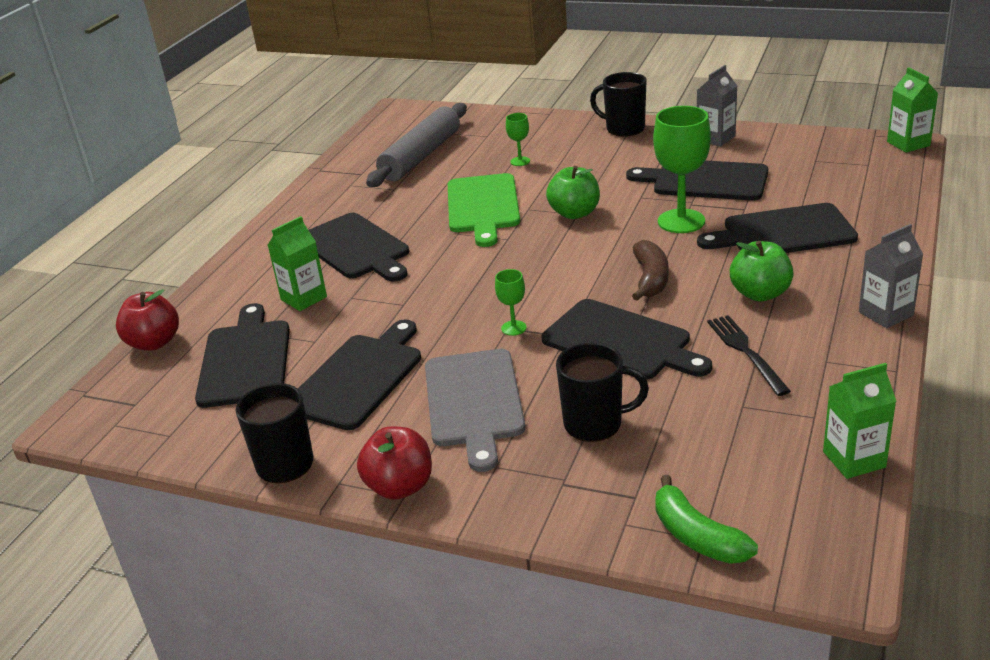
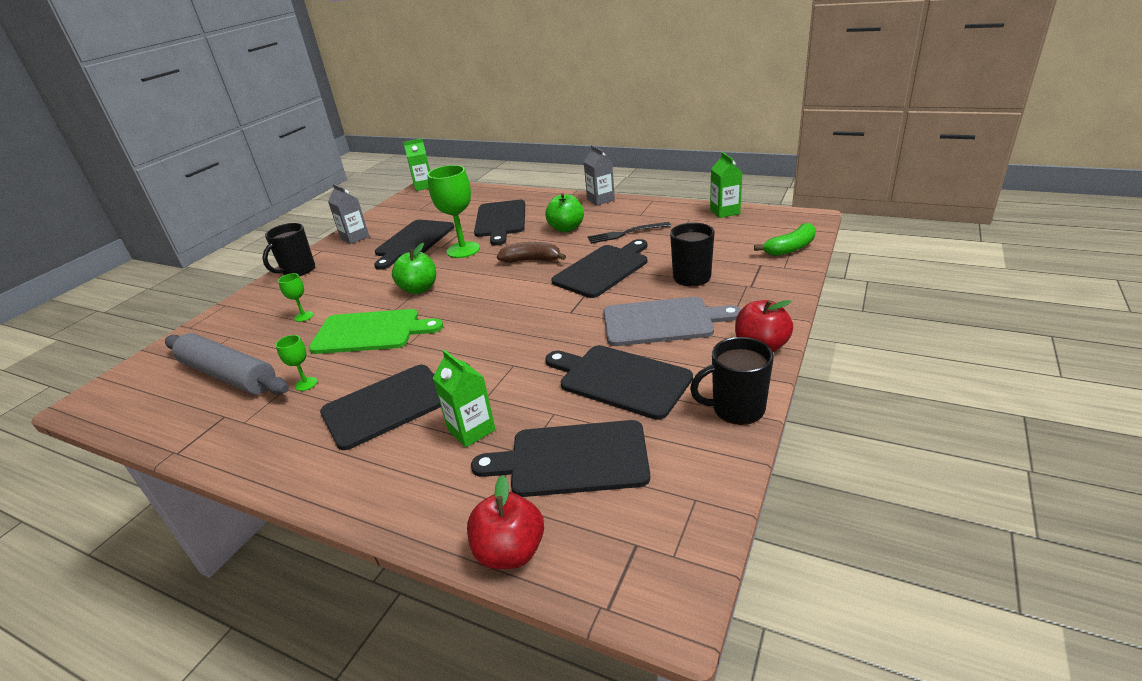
camera: 85 degrees left, 0 degrees up
(513, 328) = (572, 309): green goblet -> green goblet (306, 384)

